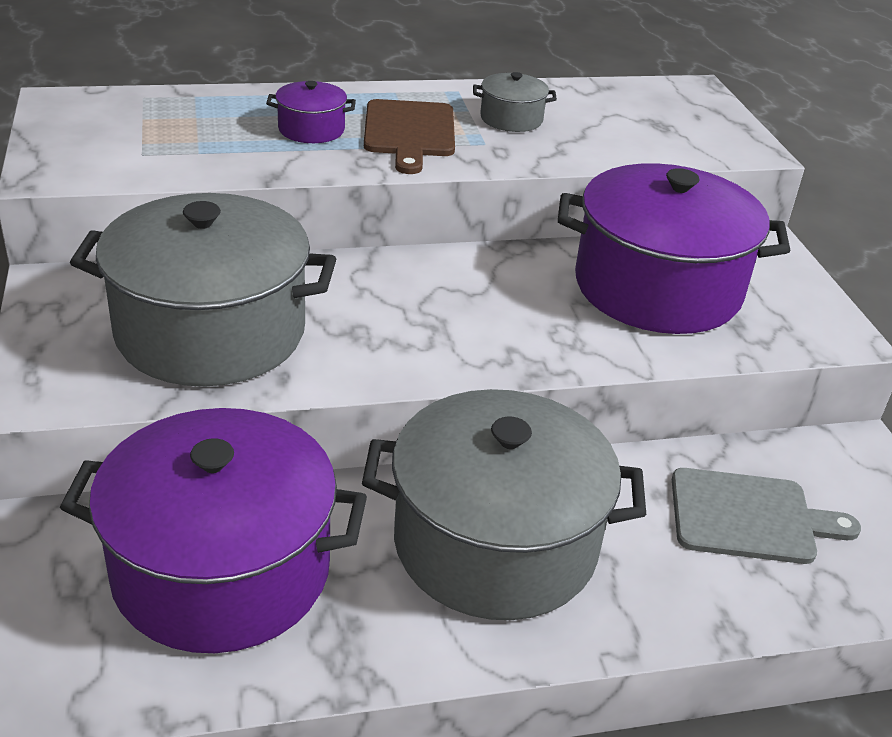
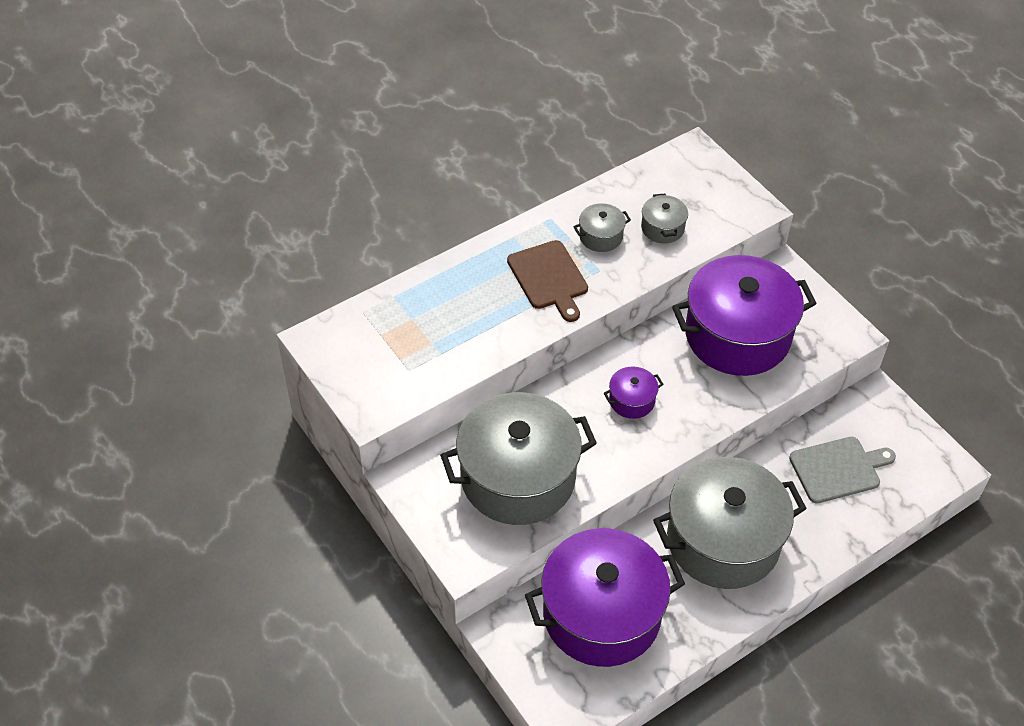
camera: 20 degrees left, 15 degrees up
(311, 129) = (489, 301): purple pot -> purple pot (631, 400)
(603, 133) = (662, 228): none -> grey pot

